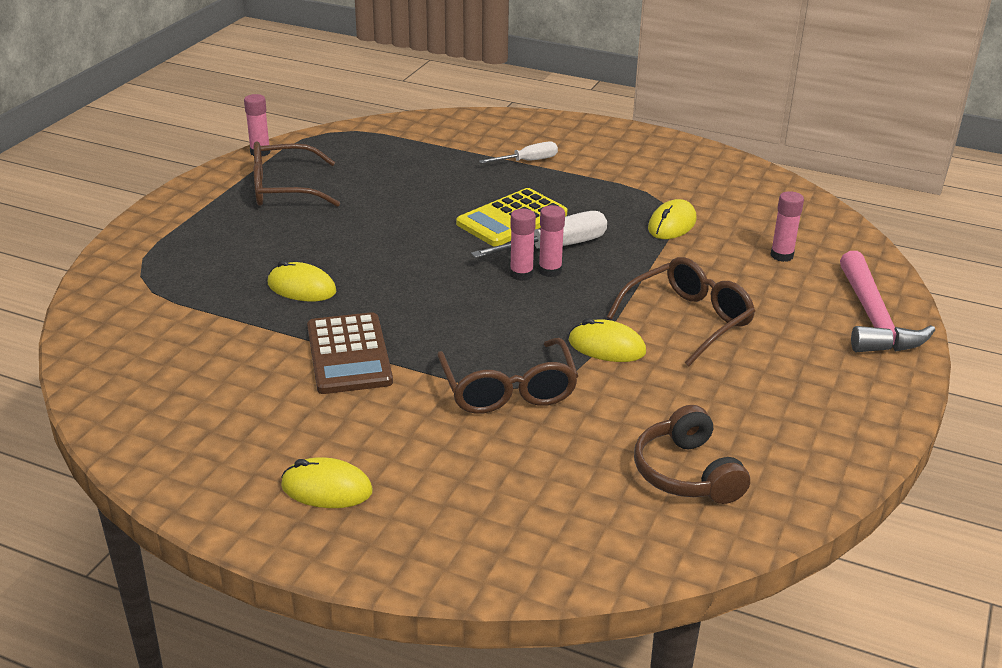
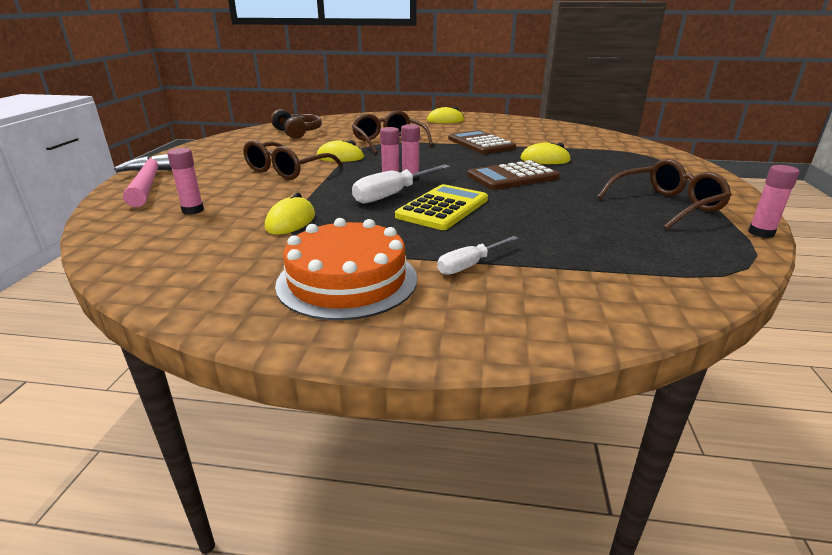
camera: 165 degrees right, 5 degrees down
(388, 257) = (512, 177): none -> brown calculator
(624, 163) = (347, 280): none -> orange cake

